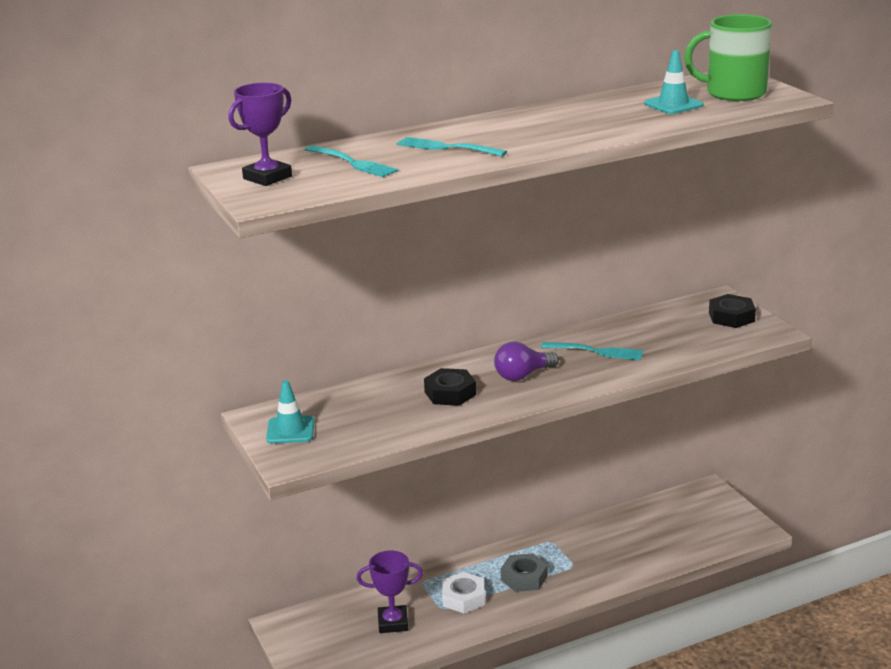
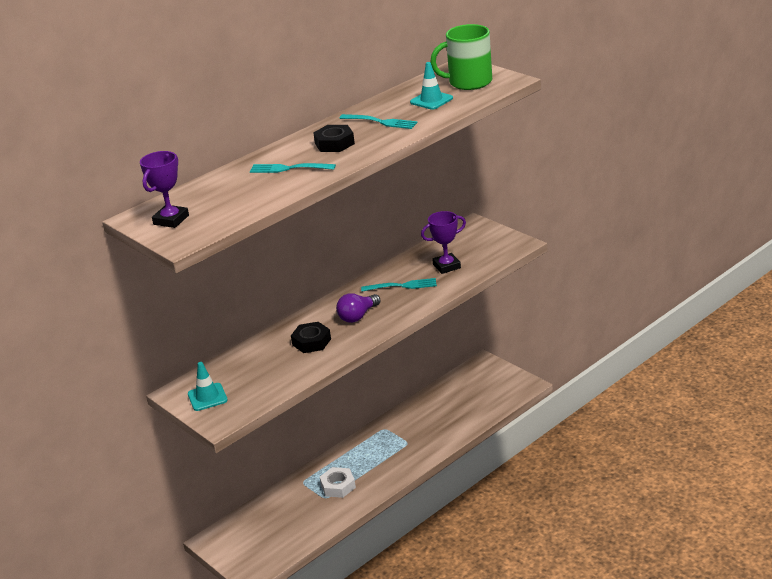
camera: 15 degrees left, 5 degrees up
(352, 163) = (226, 195): turquoise fork -> turquoise fork (380, 122)
(393, 623) = (294, 517): purple trophy -> purple trophy (446, 266)
(524, 578) = (376, 460): grey nut -> none
(731, 317) = (486, 238): black nut -> black nut (334, 143)

